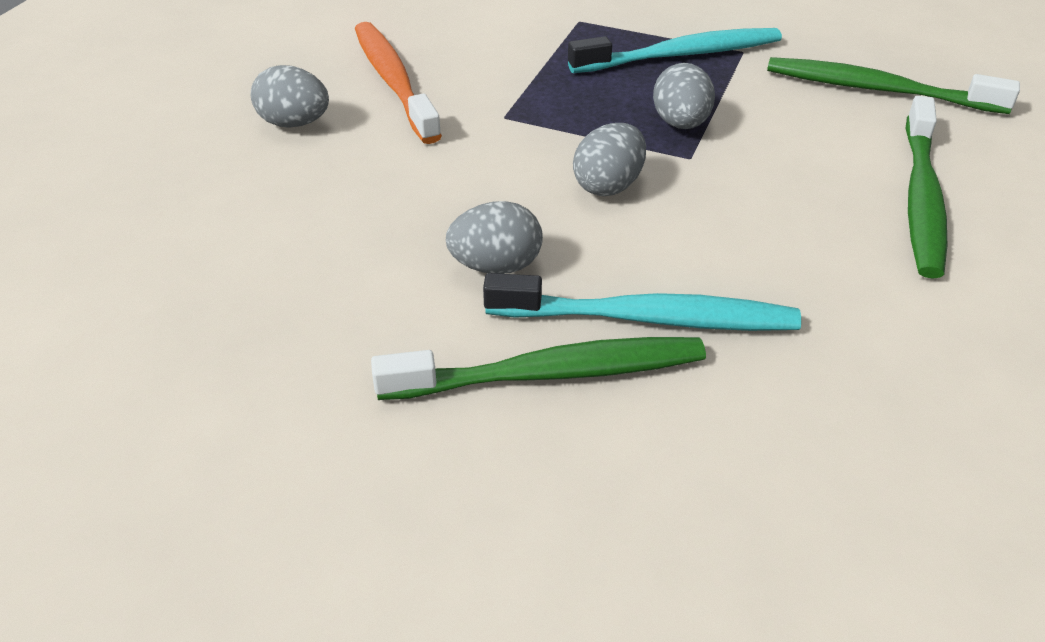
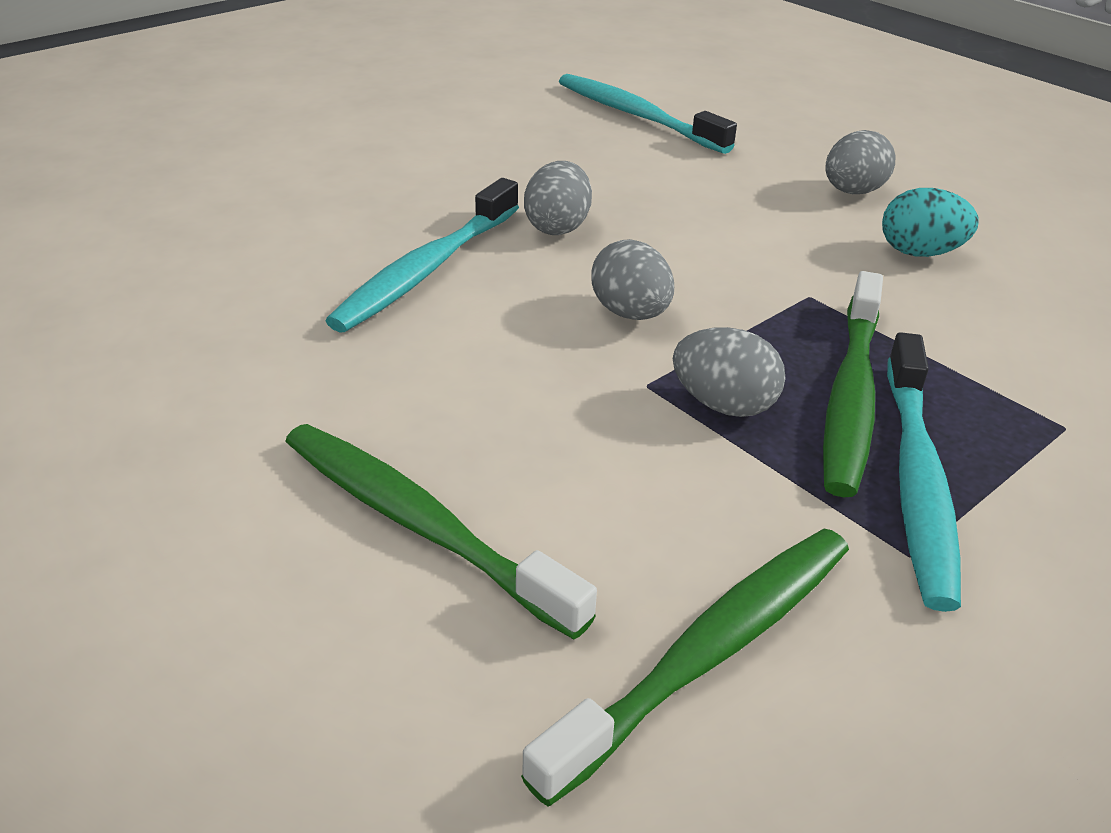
camera: 115 degrees right, 5 degrees down
(156, 296) = (637, 116): none -> turquoise toothbrush
(393, 81) = (919, 253): orange toothbrush -> turquoise egg
(550, 373) = (416, 215): green toothbrush -> green toothbrush (851, 395)

